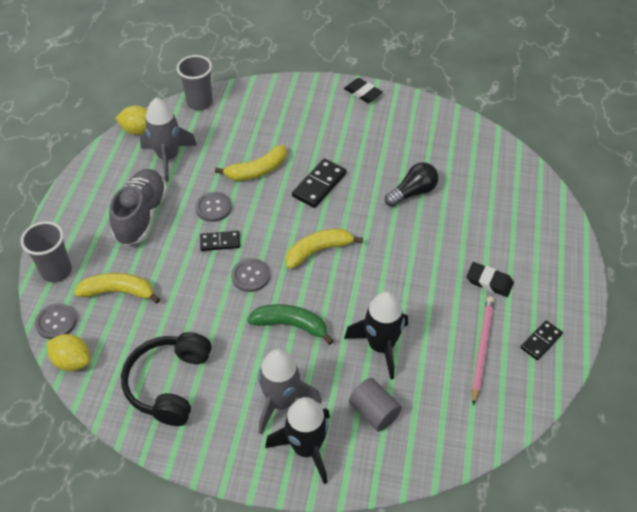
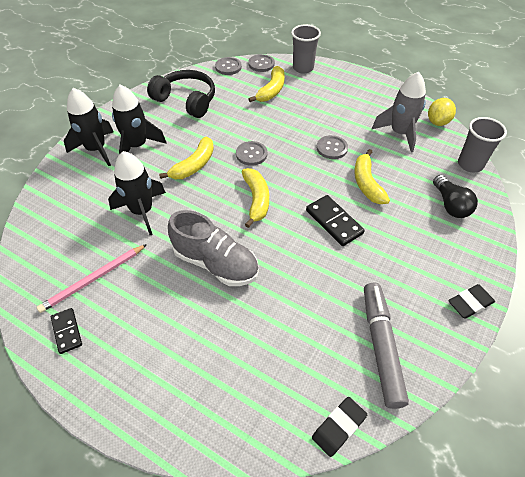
camera: 110 degrees right, 0 degrees up
(72, 361) = (228, 67): yellow lemon -> grey button
(141, 216) = (338, 110): grey shoe -> grey shoe (216, 263)
(220, 242) = (293, 145): black domino -> none
(281, 401) = (137, 146): grey rocket -> black rocket
(291, 325) = (194, 165): green banana -> yellow banana
(374, 412) = (93, 190): grey cylinder -> none
(413, 192) = (296, 296): black light bulb -> black light bulb (450, 205)
(428, 135) = (381, 346): none -> grey marker
(481, 348) = (93, 279): pink pencil -> pink pencil turned 105 degrees clockwise
(489, 282) = (154, 317): black eraser -> black eraser (339, 427)

